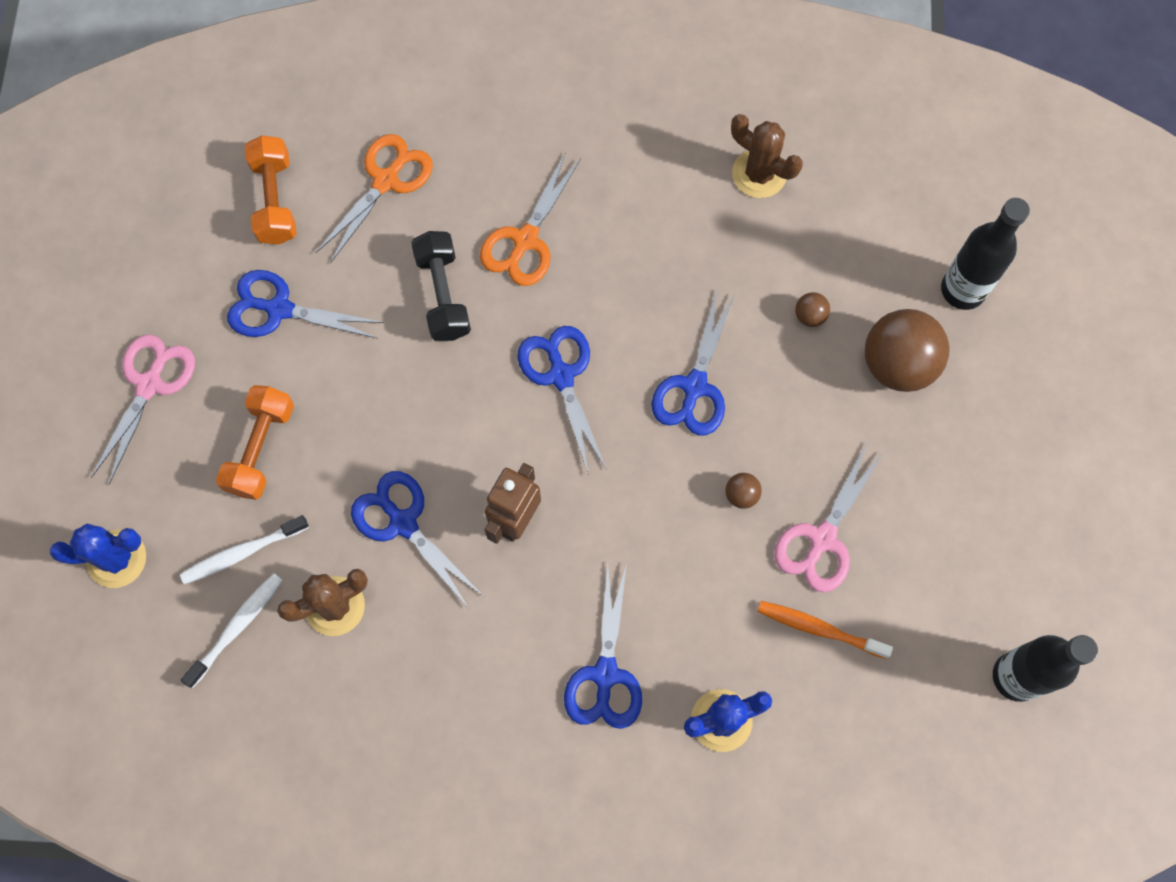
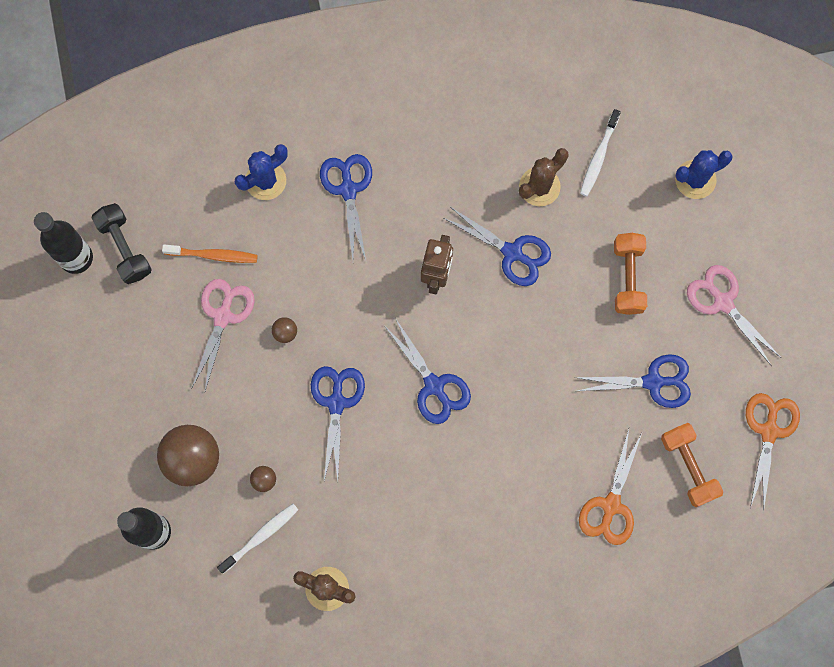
camera: 165 degrees right, 5 degrees up
(150, 385) = (723, 302): pink scissors -> pink scissors turned 135 degrees clockwise
(242, 553) = (613, 205): white toothbrush -> white toothbrush (260, 536)
(443, 295) = (538, 425): black dumbbell -> black dumbbell (124, 248)
(525, 240) = (491, 484): orange scissors -> orange scissors (769, 431)

